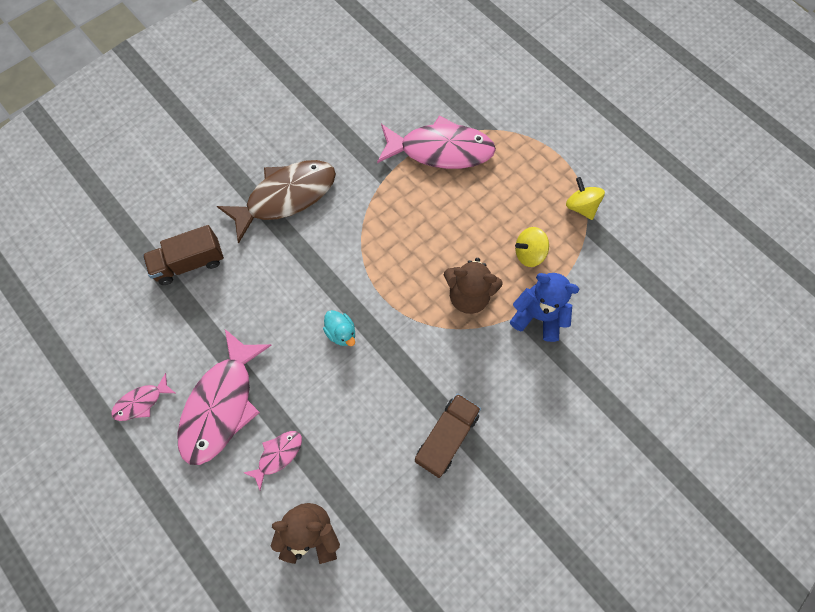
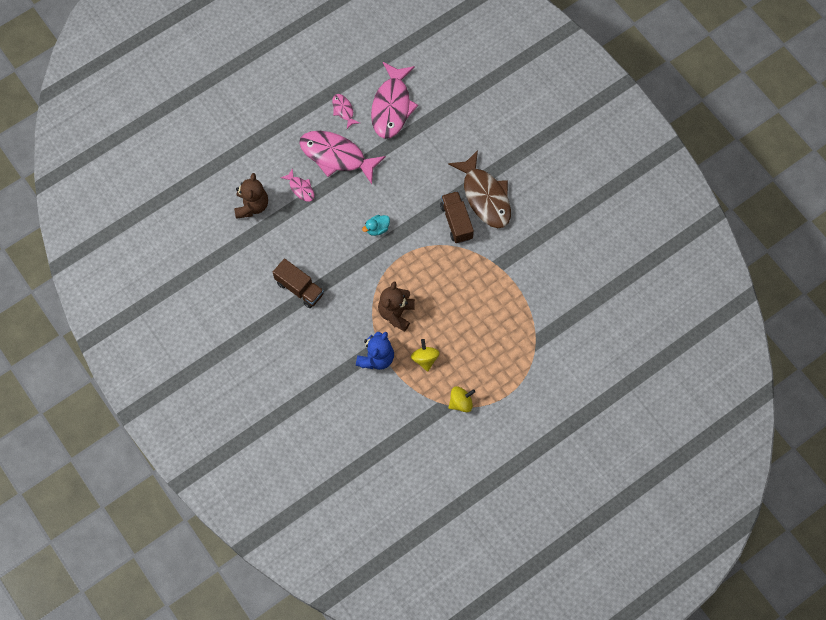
camera: 95 degrees right, 0 degrees up
(189, 263) = (437, 134): brown truck -> brown truck (456, 222)
(440, 150) = (518, 306): pink fish -> pink fish (392, 106)

